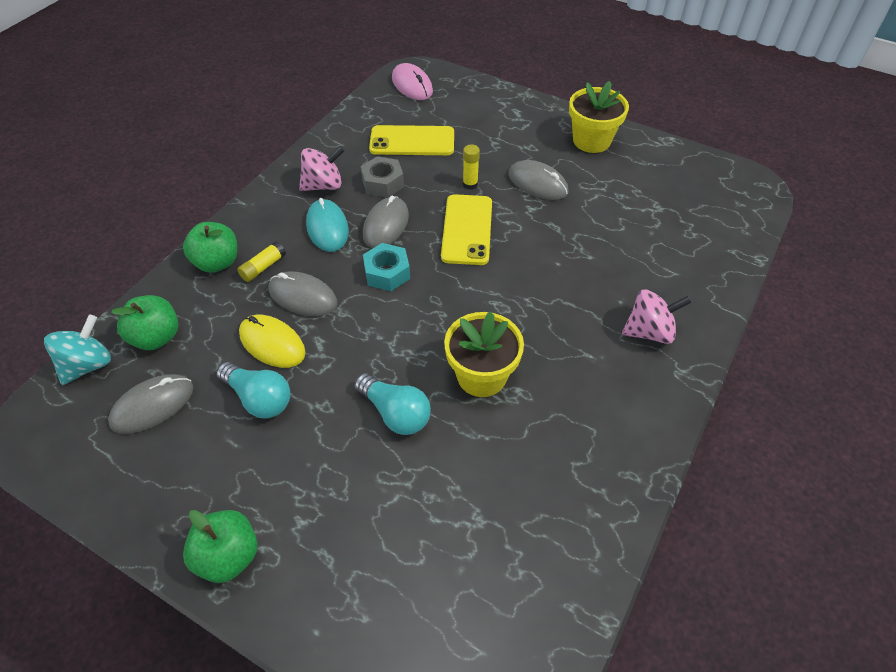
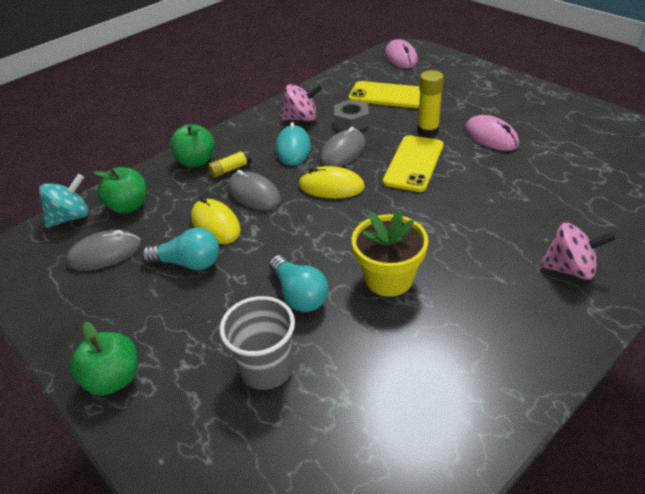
camera: 20 degrees right, 10 degrees down
(259, 399) = (188, 263): turquoise light bulb -> turquoise light bulb turned 45 degrees counterclockwise
(387, 273) = (331, 186): turquoise nut -> yellow mouse
(389, 505) = (266, 368): none -> grey cup
(470, 184) = (428, 131): yellow glue stick -> yellow glue stick, size x1.53
(537, 183) = (491, 136): grey mouse -> pink mouse
(591, 141) = (553, 110): yellow flower pot -> none

